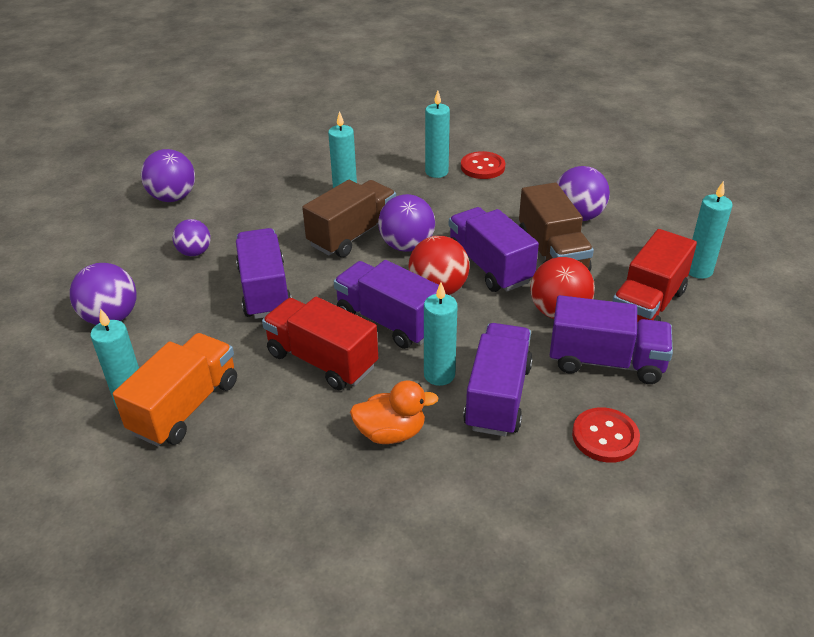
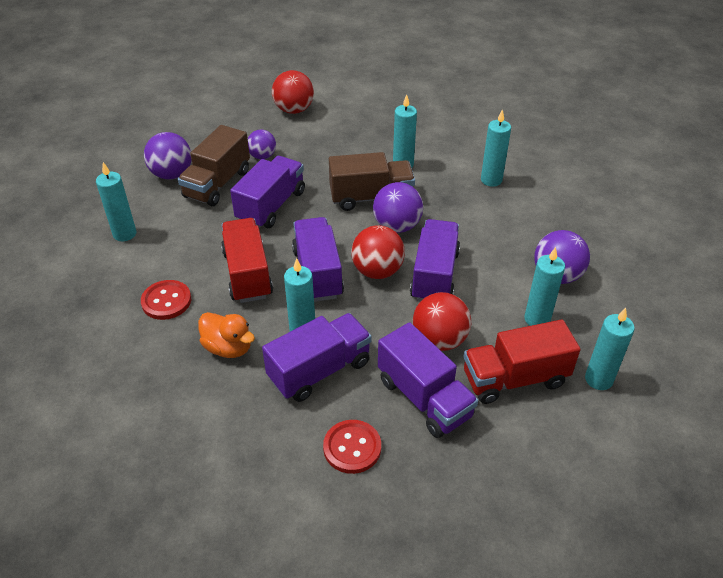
camera: 40 degrees right, 5 degrees up
(173, 198) = (294, 110): purple ball -> red ball
(185, 407) = (145, 255): orange truck -> none
(482, 167) = (532, 194): red button -> red button (166, 301)
(552, 254) = (494, 293): brown truck -> brown truck (217, 184)
(606, 254) = (537, 319): none -> turquoise candle

